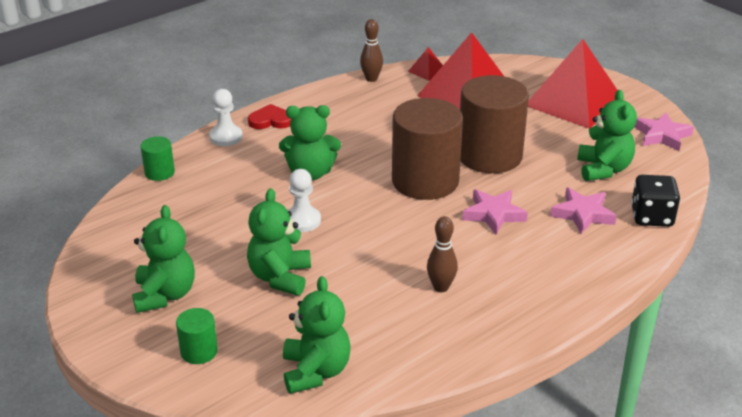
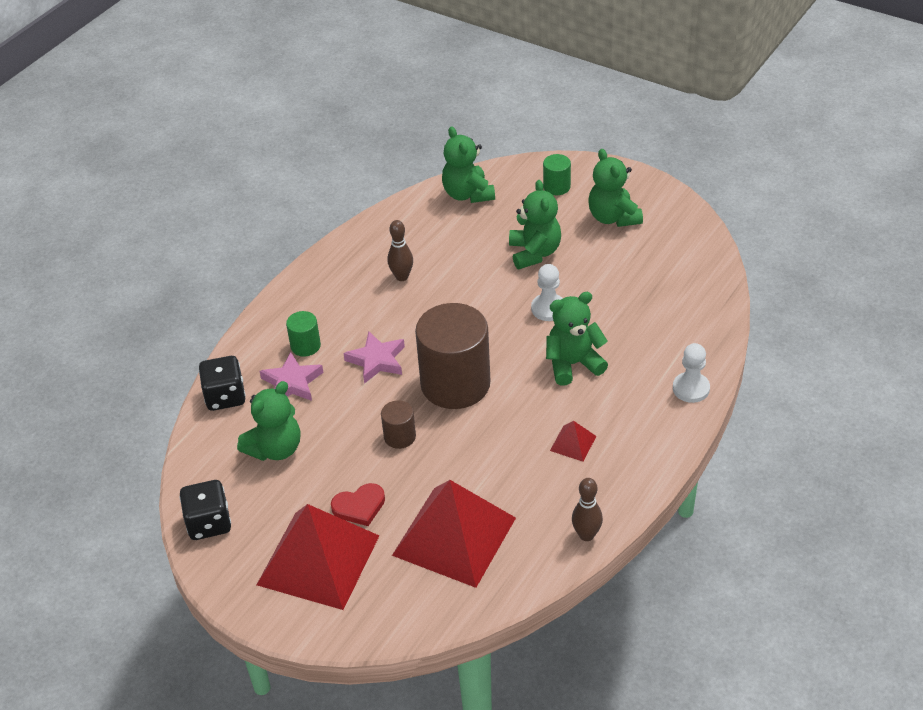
camera: 165 degrees right, 10 degrees up
(159, 172) = (718, 326): green cylinder -> green cylinder (305, 346)
(271, 120) = (661, 426): red heart -> red heart (359, 506)
(427, 71) = (522, 573): red pyramid -> red pyramid (573, 443)
(489, 156) = (399, 436): brown cylinder -> brown cylinder, size x0.45
(603, 169) = (275, 449): green teddy bear -> green teddy bear turned 120 degrees counterclockwise
(662, 135) = (209, 523): pink star -> black dice

